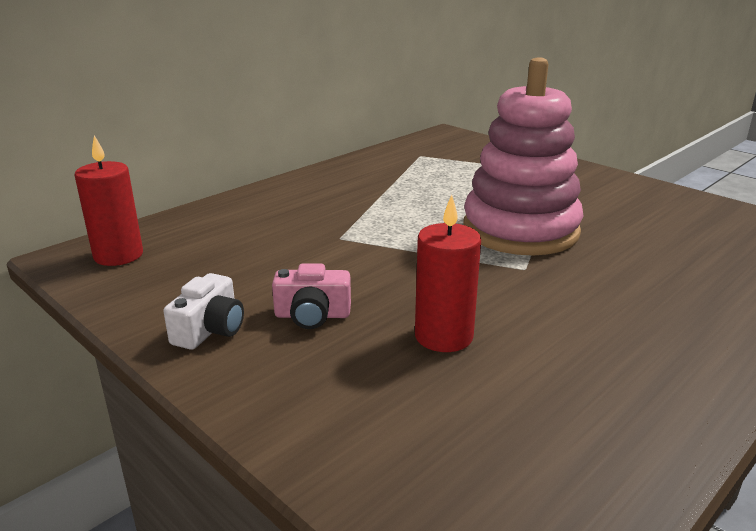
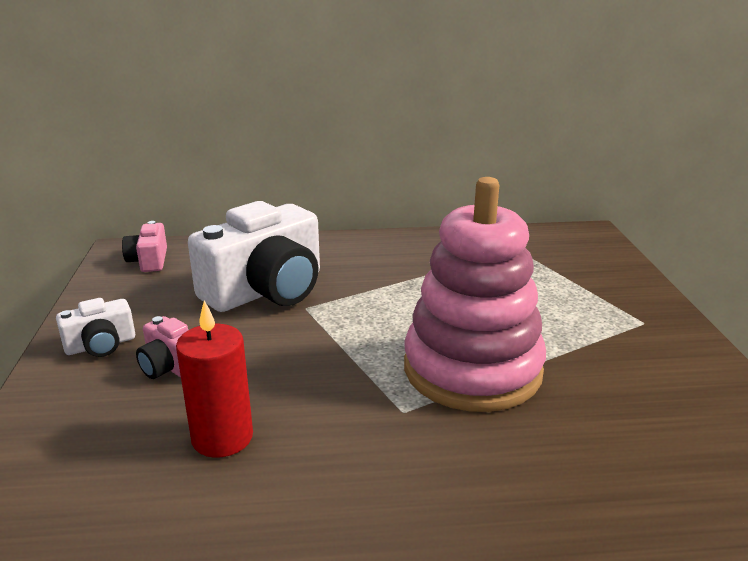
camera: 40 degrees right, 0 degrees up
(118, 255) = (149, 261): red candle -> pink camera
(284, 238) = (266, 290): none -> white camera

